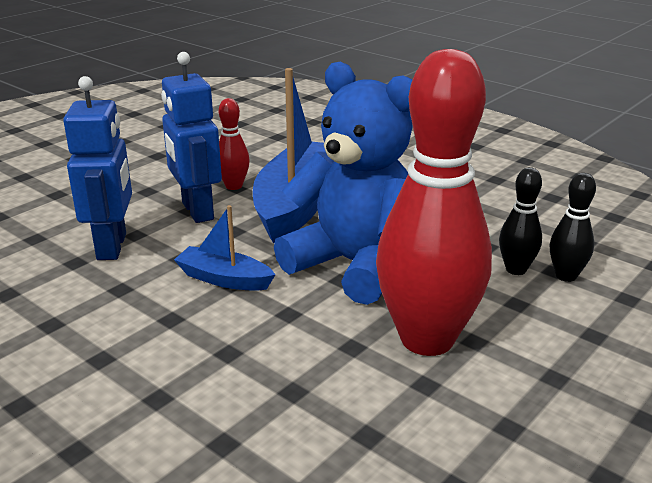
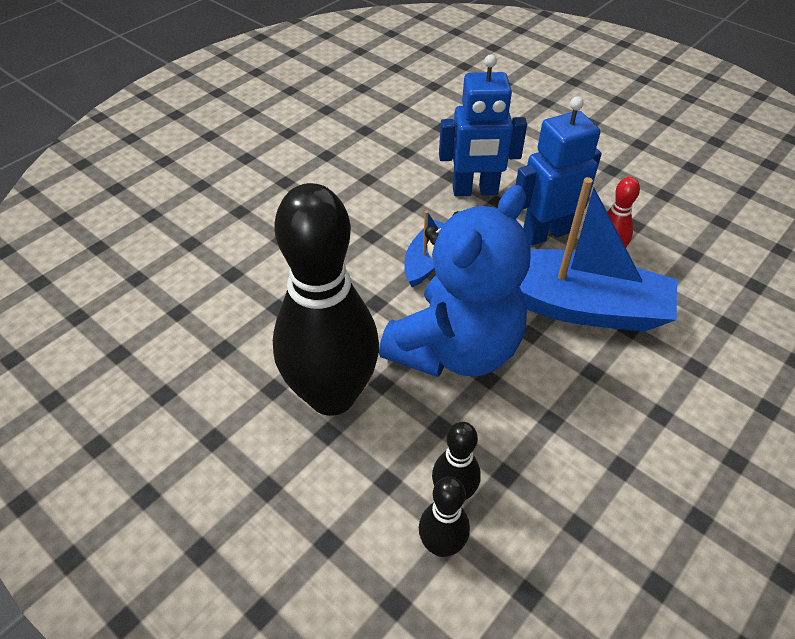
camera: 90 degrees right, 20 degrees up
(427, 339) = (332, 395): red bowling pin -> black bowling pin

